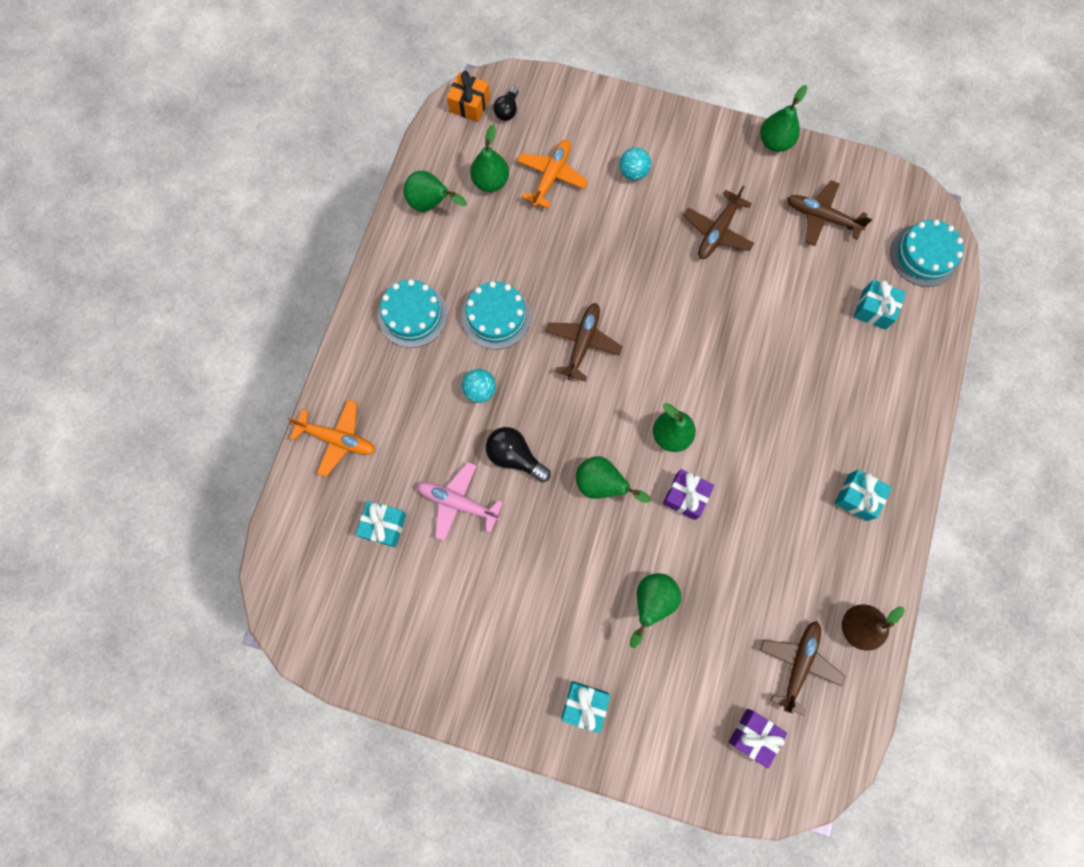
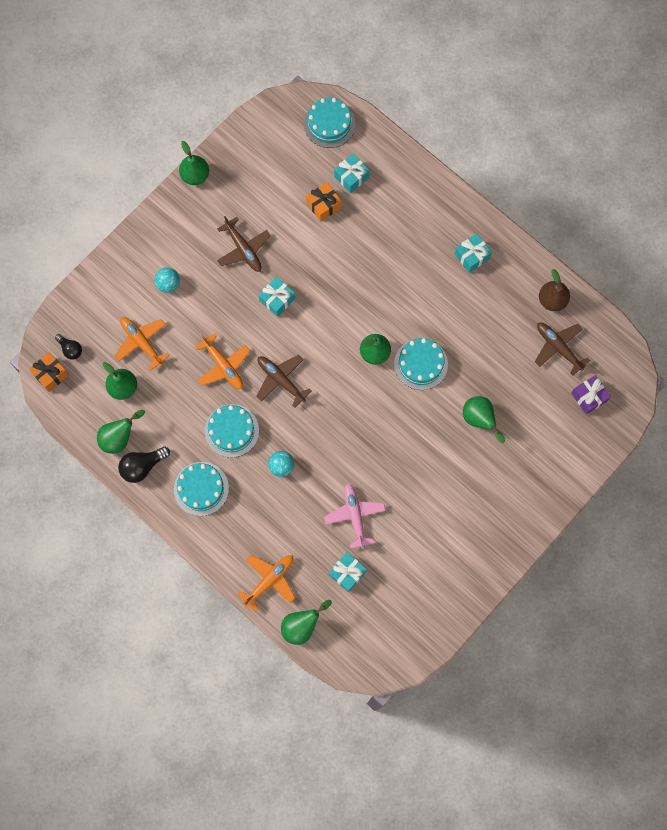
camera: 65 degrees left, 0 degrees up
(458, 502) = (355, 515): pink plane -> pink plane turned 120 degrees clockwise
(514, 457) = (340, 463): black light bulb -> black light bulb (142, 466)
(567, 273) = (223, 366): none -> orange plane
(584, 705) = (525, 492): turquoise gift -> turquoise gift (277, 299)
(601, 485) = (387, 414): green pear -> green pear (302, 626)
(685, 496) = (420, 364): purple gift -> turquoise cake
(820, 294) = (323, 205): none -> orange gift
(821, 217) = (268, 175): brown plane -> none

